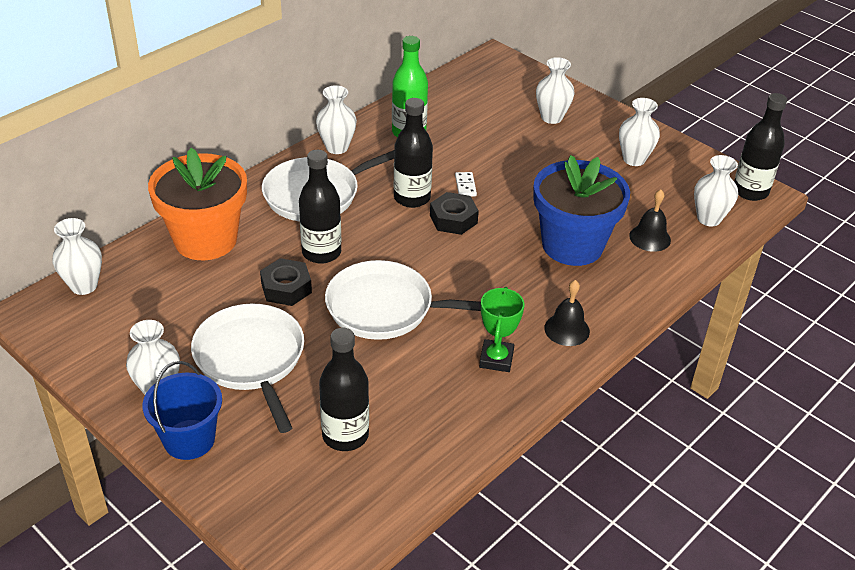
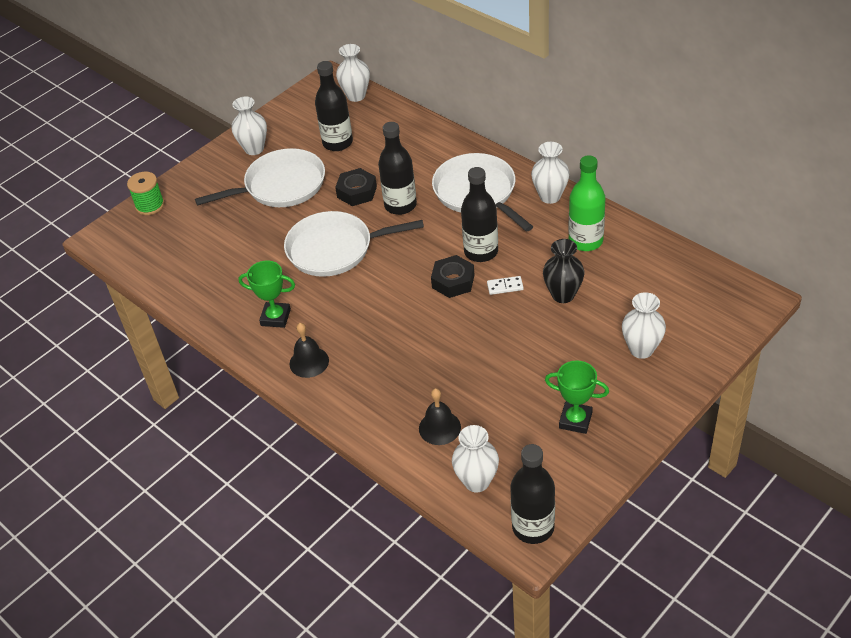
camera: 95 degrees right, 5 degrees up
(189, 439) = (209, 170): blue bucket -> none
(205, 240) = (411, 142): orange flower pot -> none
(250, 509) = (150, 205): none -> green spool
(345, 435) = (205, 241): black bottle -> black bottle (337, 143)
(386, 308) = (335, 249): white pan -> white pan turned 105 degrees counterclockwise
(481, 152) = (563, 295): none -> black vase
(572, 245) = (423, 366): blue flower pot -> none
(634, 159) = (575, 420): white vase -> green trophy

